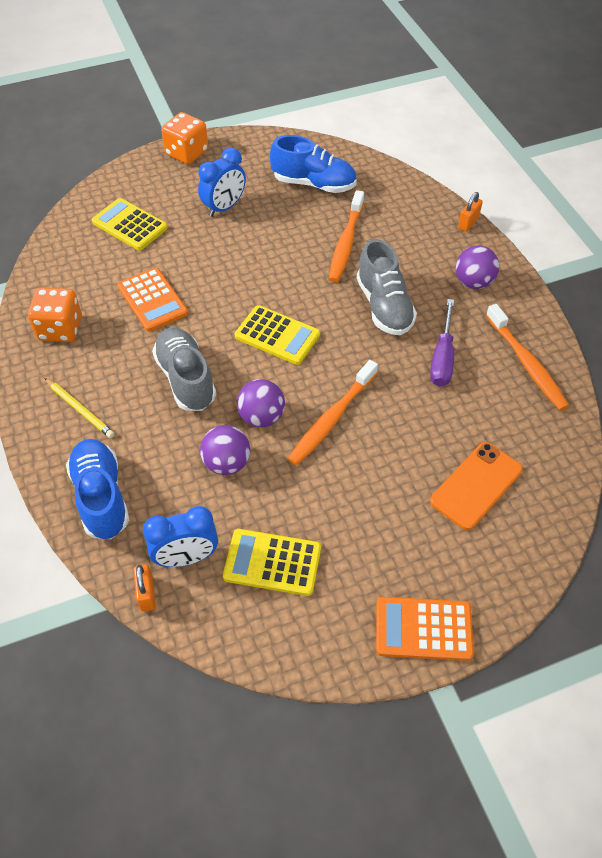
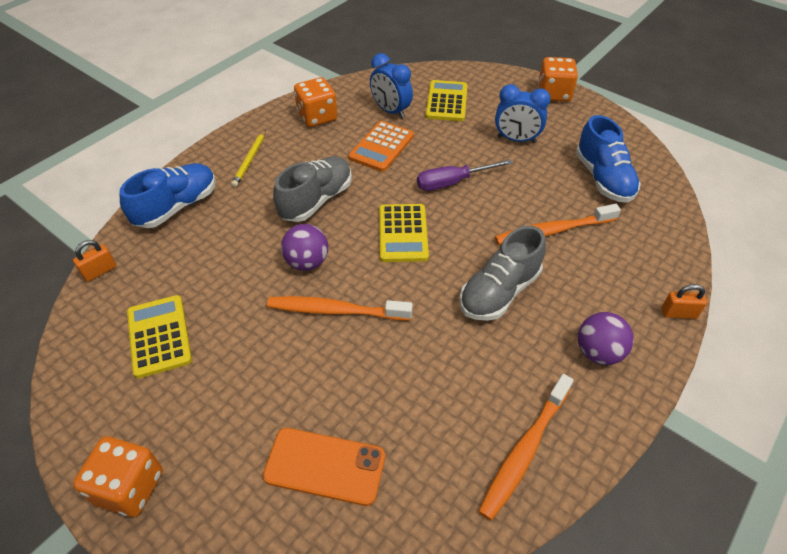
camera: 60 degrees right, 5 degrees down
(186, 557) = (142, 279): blue clock -> blue clock (391, 111)
(227, 463) = (246, 262): purple ball -> none
(423, 629) = (129, 487): orange calculator -> orange dice
(442, 358) = (471, 367): purple screwdriver -> purple screwdriver (452, 182)

